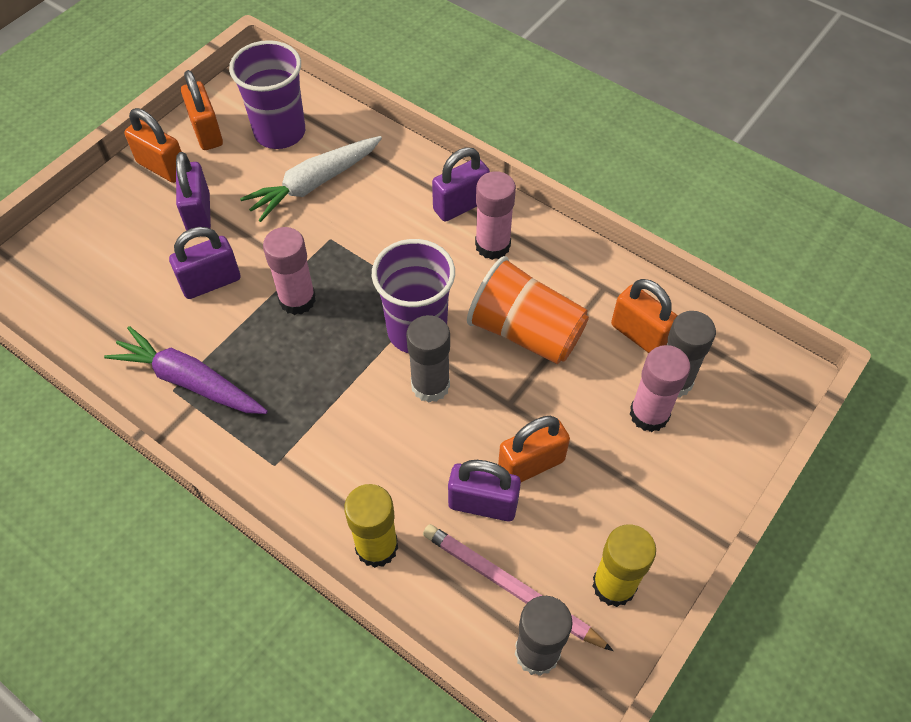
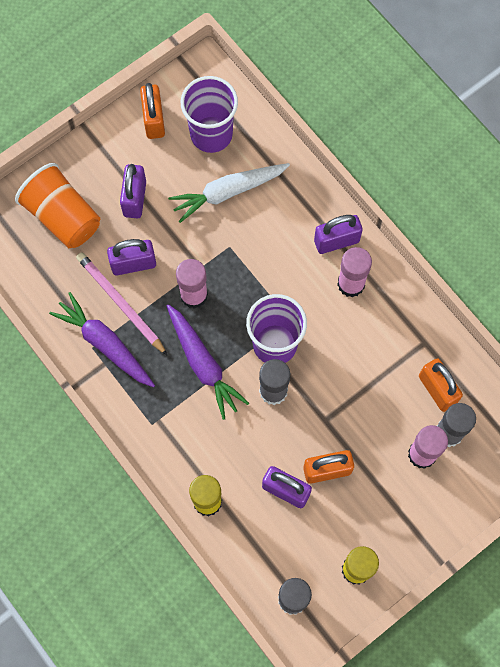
camera: 15 degrees right, 15 degrees up
(162, 167) = (114, 147): orange padlock -> none
(328, 375) = (203, 364): none -> purple carrot
(510, 587) = (288, 553): pink pencil -> pink pencil (120, 303)
(525, 332) = (354, 365): orange cup -> orange cup (63, 216)

